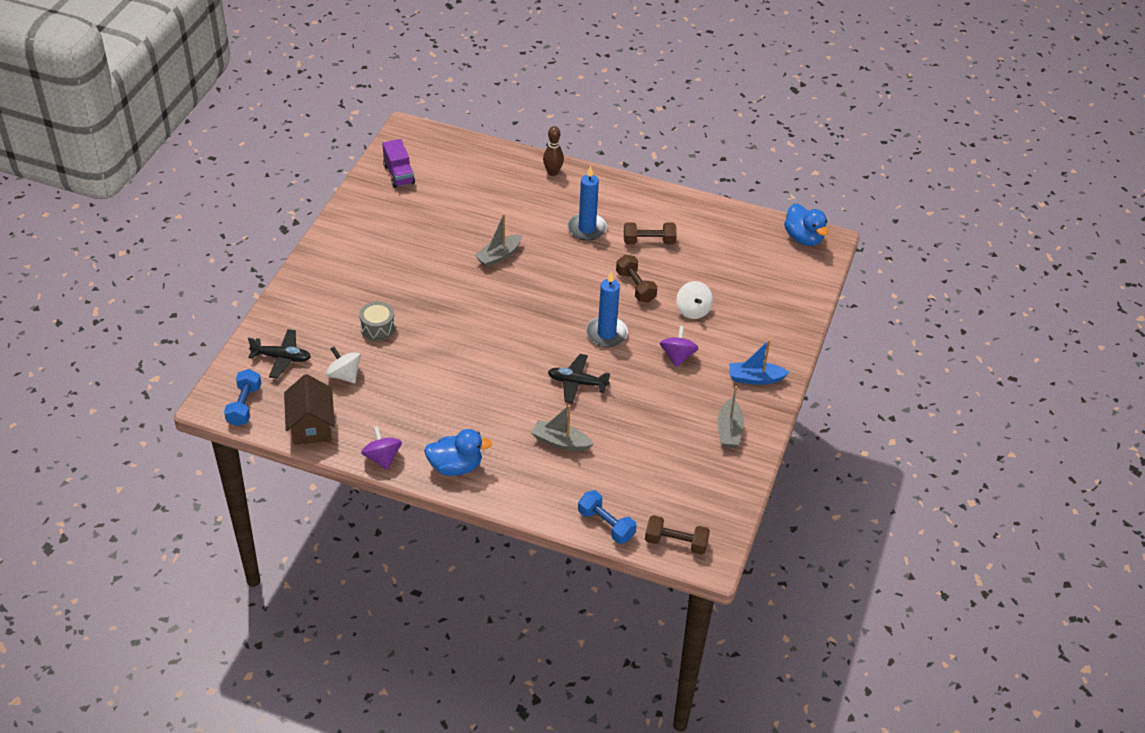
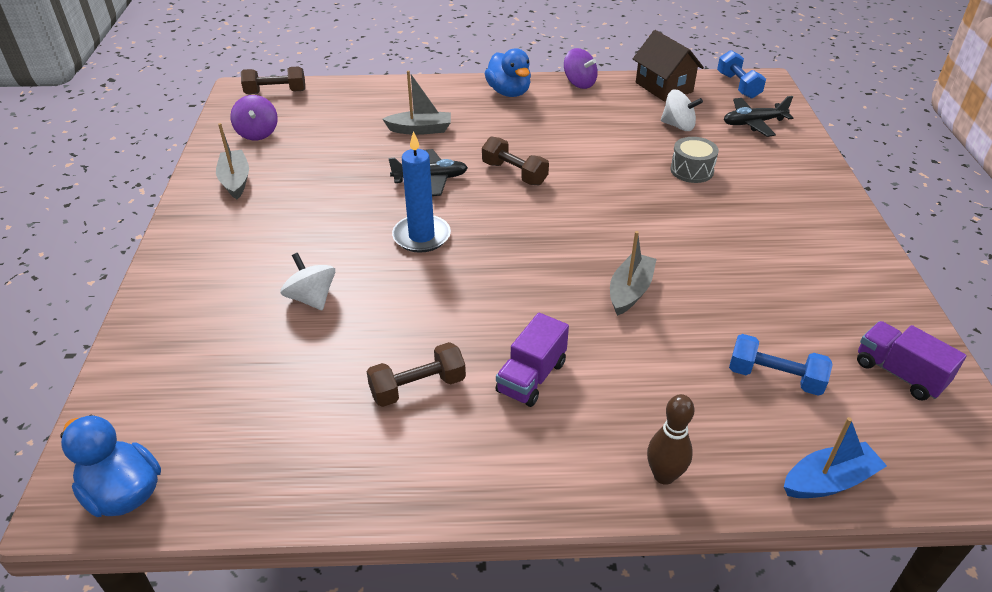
camera: 160 degrees right, 5 degrees down
(455, 466) = (509, 92): blue duck -> blue duck turned 90 degrees counterclockwise
(587, 228) = (531, 377): blue candle -> purple truck
(606, 525) = (346, 89): blue dumbbell -> blue dumbbell (774, 377)
(635, 286) = (409, 307): brown dumbbell -> brown dumbbell (514, 173)
(677, 356) = (317, 236): purple spinning top -> purple spinning top (257, 133)
(755, 378) = (207, 238): blue boat -> blue boat (828, 481)

